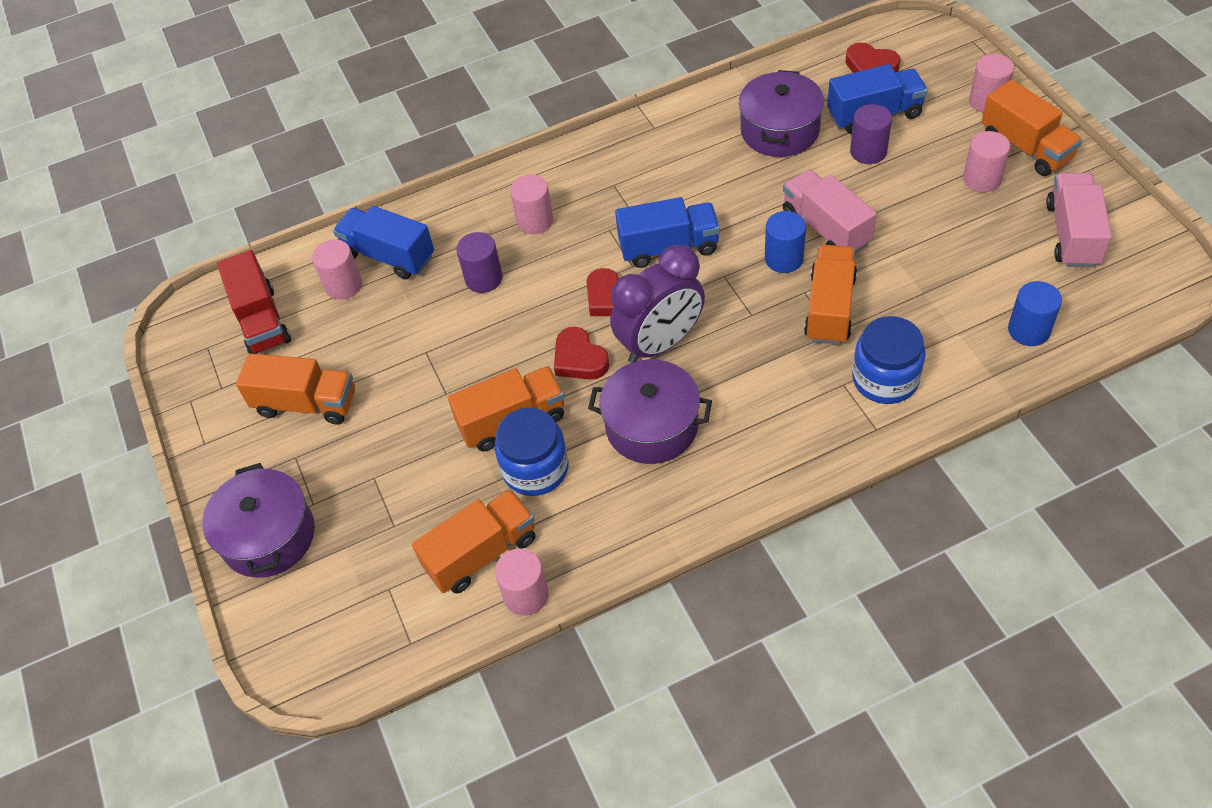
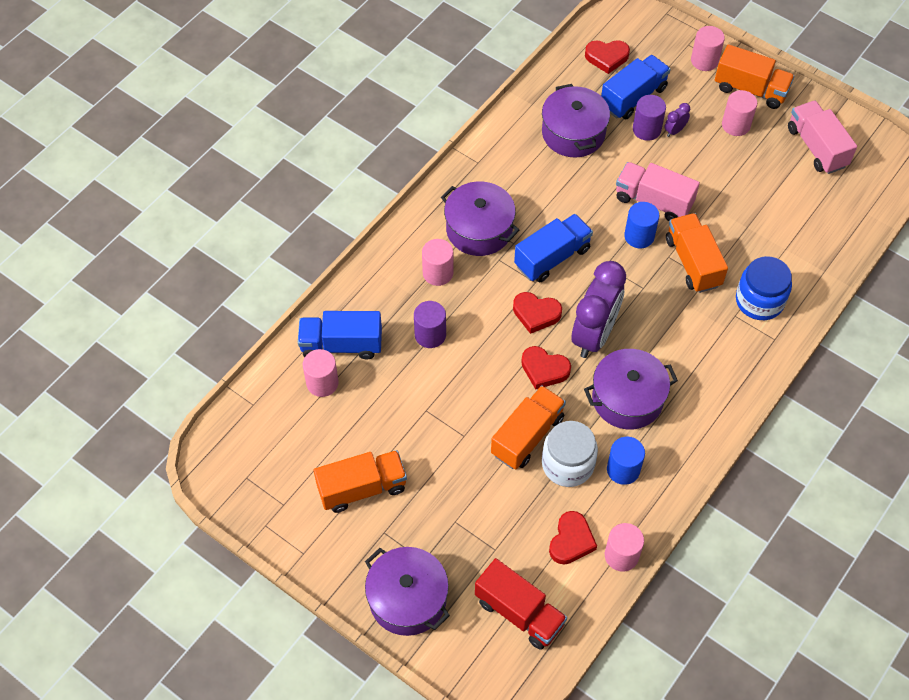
camera: 35 degrees left, 5 degrees up
(261, 321) = (276, 438): red truck -> red truck (519, 612)
(481, 553) = (571, 541): orange truck -> red heart
(535, 469) = (567, 464): blue jar -> white jar
(609, 193) = (479, 229): none -> purple pot
(901, 163) = (674, 131): none -> purple clock
(1029, 330) = (828, 229): blue cylinder -> blue cylinder (623, 469)

